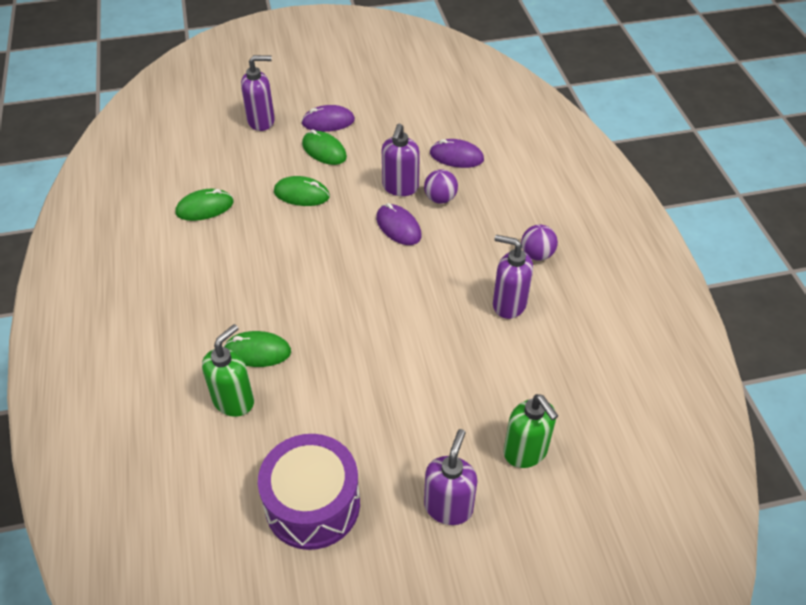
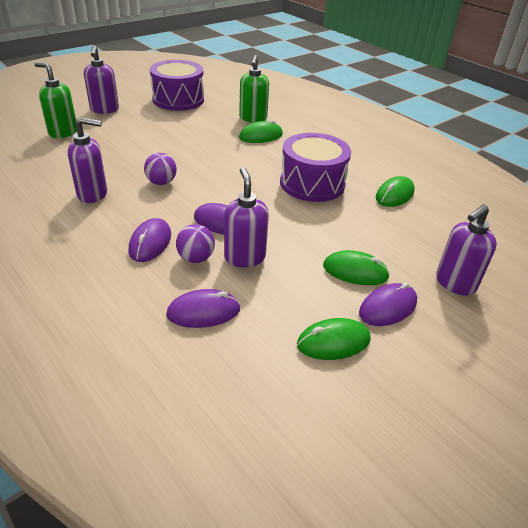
camera: 150 degrees right, 10 degrees down
(271, 248) = (312, 183): none -> purple drum
(301, 194) = (331, 225): green mouse -> green mouse (333, 342)
(471, 225) = (150, 243): none -> purple mouse
(537, 254) = (74, 235): purple ball -> purple ball (161, 182)

